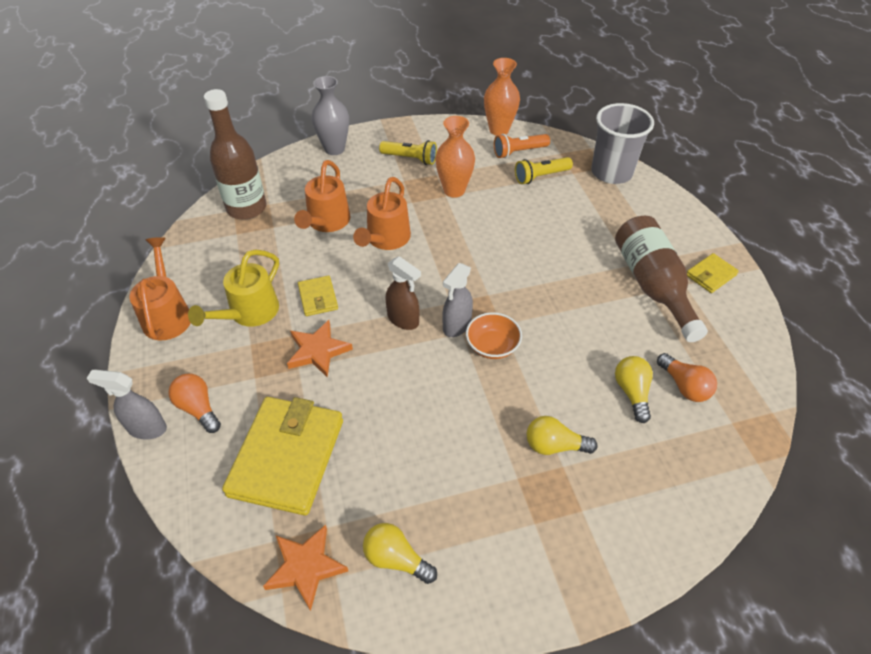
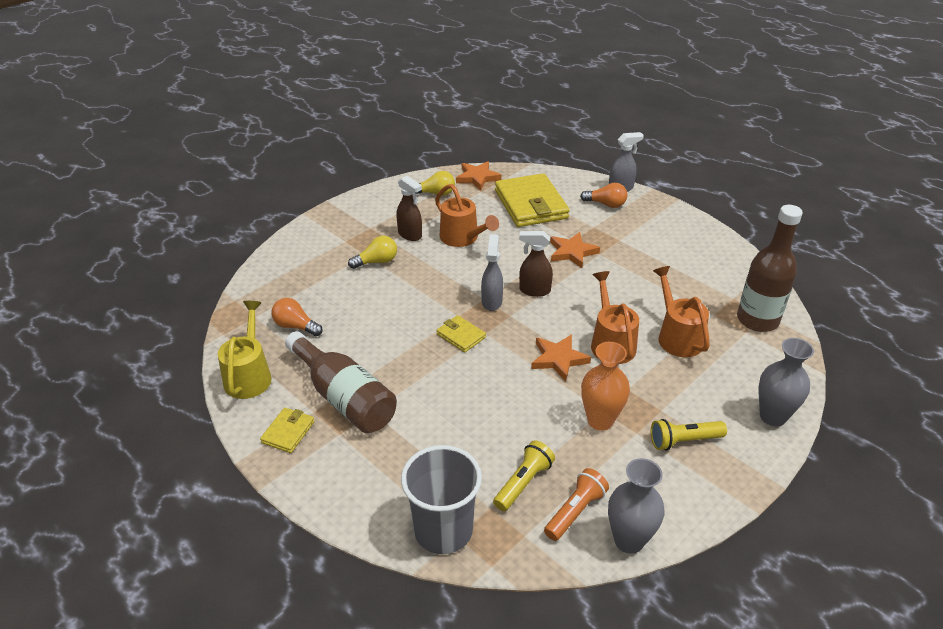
camera: 150 degrees right, 10 degrees down
(167, 314) = (695, 234): orange watering can -> orange watering can (463, 238)
(249, 314) = (644, 254): yellow watering can -> yellow watering can (249, 375)
(318, 298) = (611, 280): yellow wallet -> yellow wallet (461, 336)
(443, 244) = (558, 359): none -> orange star
(486, 477) = (410, 235): none -> brown spray bottle
(492, 346) = (455, 299): orange bowl -> none
(499, 130) = (629, 540): orange vase -> grey vase
(632, 392) = (335, 308): yellow light bulb -> none

